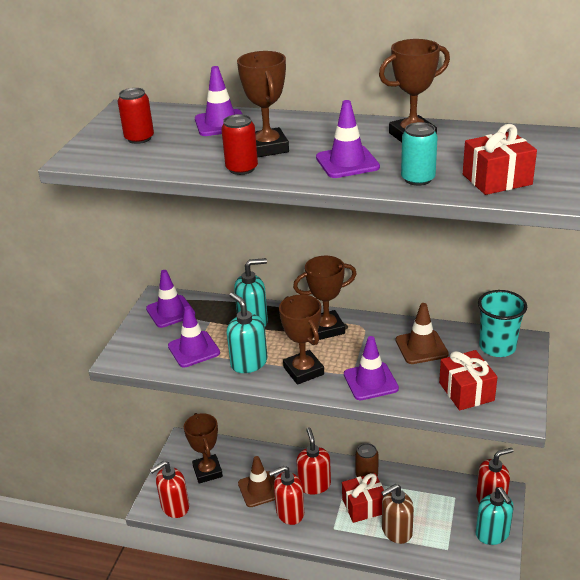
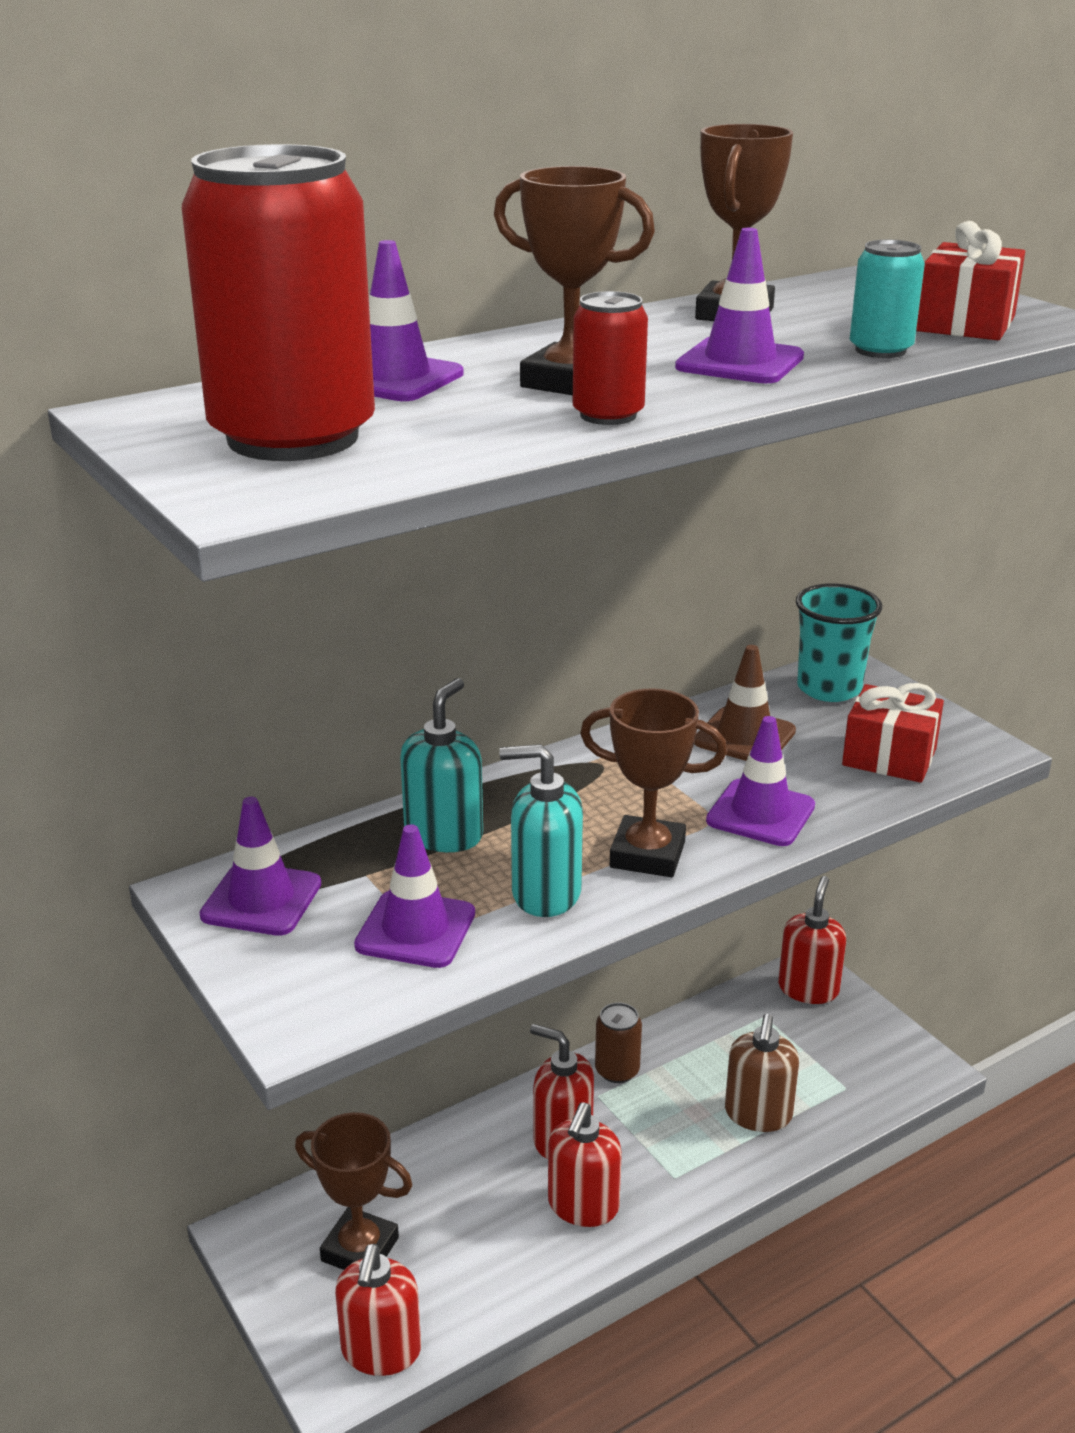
camera: 50 degrees left, 5 degrees down
(139, 138) = (293, 438): red can -> red can, size x2.22
(259, 489) = (488, 1209): brown traffic cone -> none
(326, 328) = (576, 782): brown trophy -> none
(364, 506) = (672, 1114): red gift -> none
(492, 534) = (866, 1029): turquoise soap dispenser -> none

